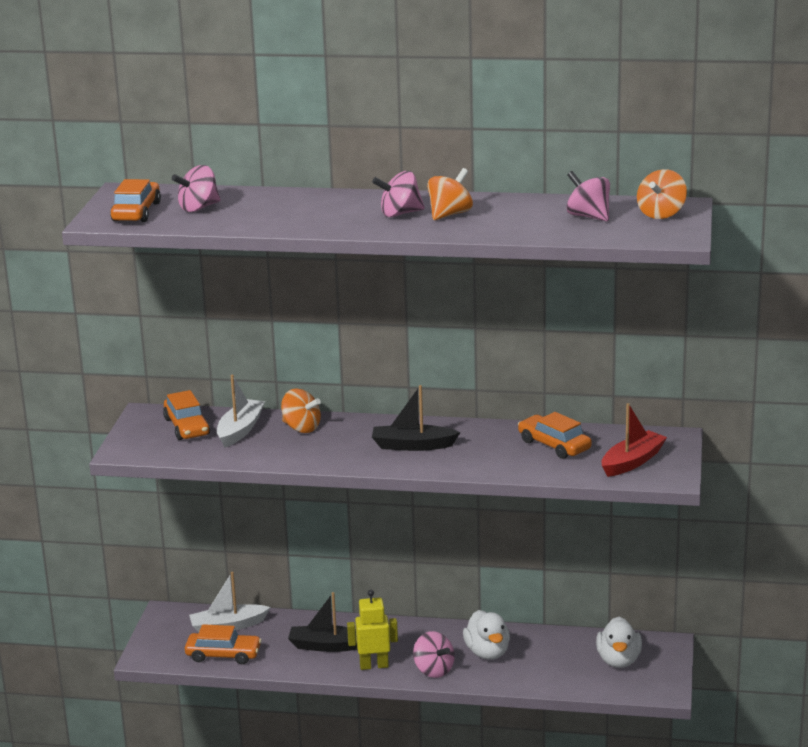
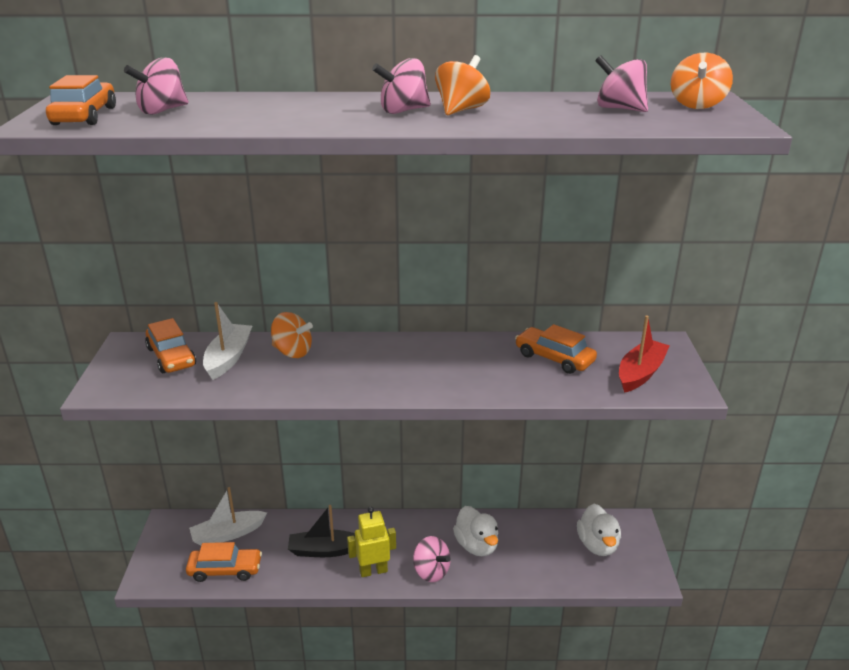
camera: 10 degrees left, 5 degrees up
(412, 445) = (412, 366): black boat -> none

